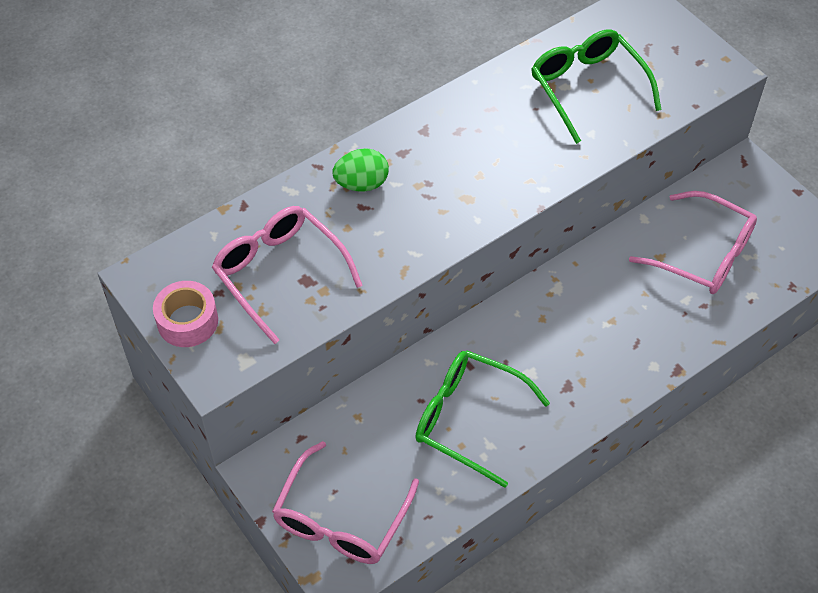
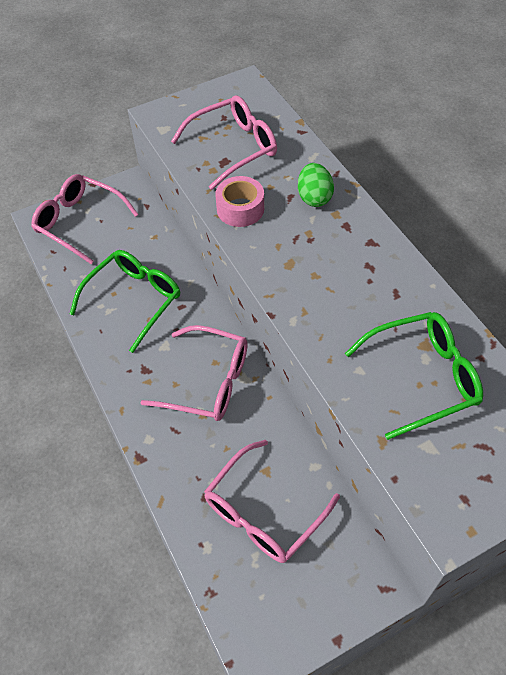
camera: 100 degrees right, 0 degrees up
(187, 321) = (203, 103): pink tape -> pink tape (240, 209)
(569, 321) = (208, 382): none -> pink glasses

